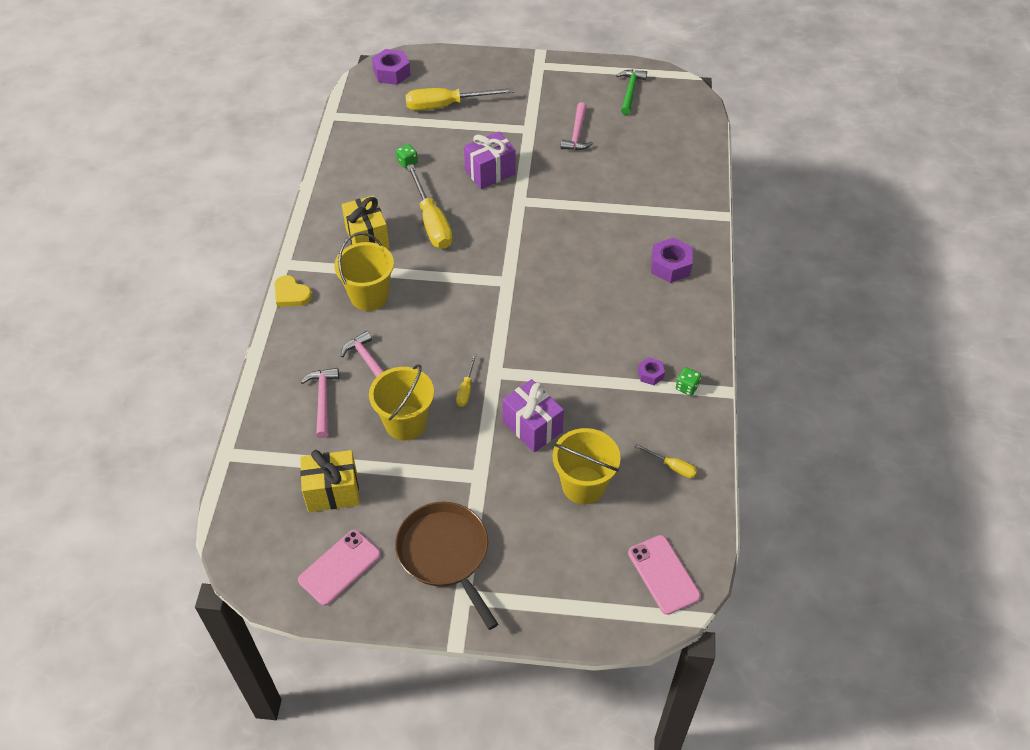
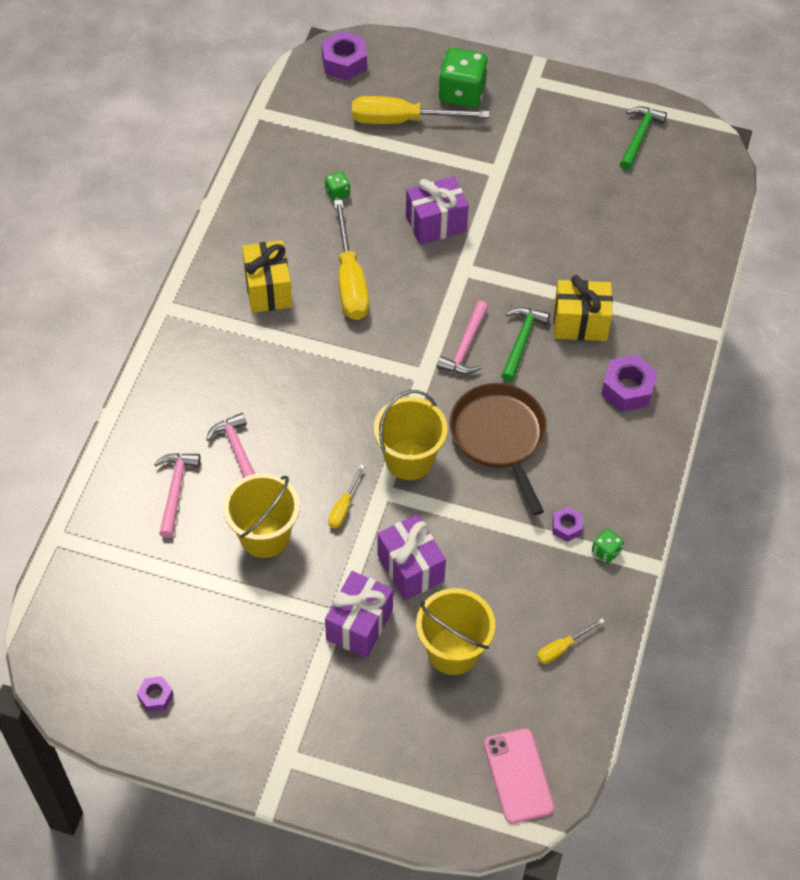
camera: 10 degrees right, 5 degrees up
(291, 294) = (164, 348): yellow heart -> none
(332, 492) = (165, 605): yellow gift -> yellow gift (580, 323)
(339, 567) = (156, 696): pink phone -> purple nut
(369, 296) = (255, 366): yellow bucket -> yellow bucket (409, 459)
(445, 554) = (276, 703): brown pan -> brown pan (499, 436)
(487, 81) = (462, 93): none -> green dice
(501, 478) = (359, 625): none -> purple gift
(577, 133) = (557, 187): pink hammer -> pink hammer (465, 346)
(578, 245) = (521, 341): none -> green hammer
(672, 466) = (562, 648): yellow screwdriver -> yellow screwdriver turned 105 degrees clockwise

